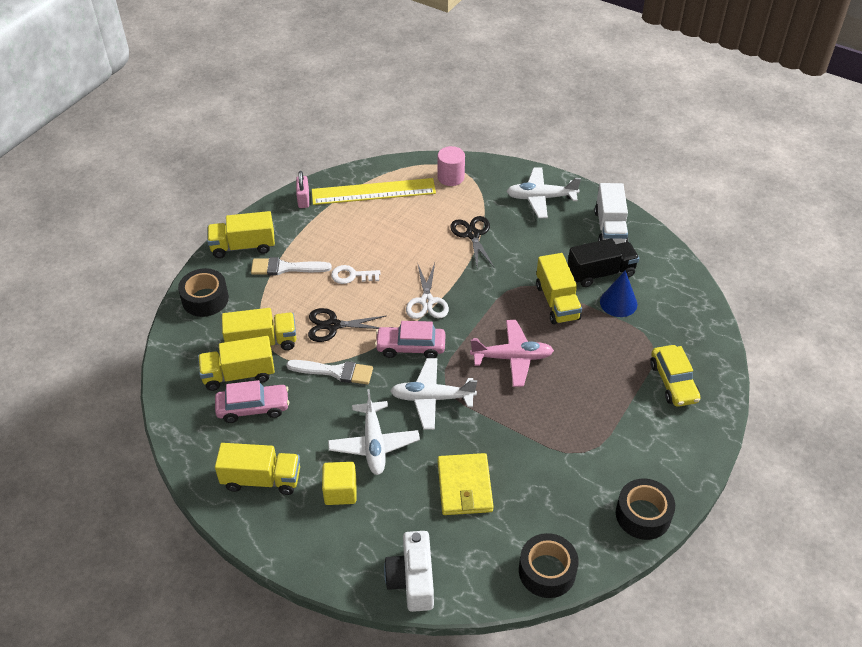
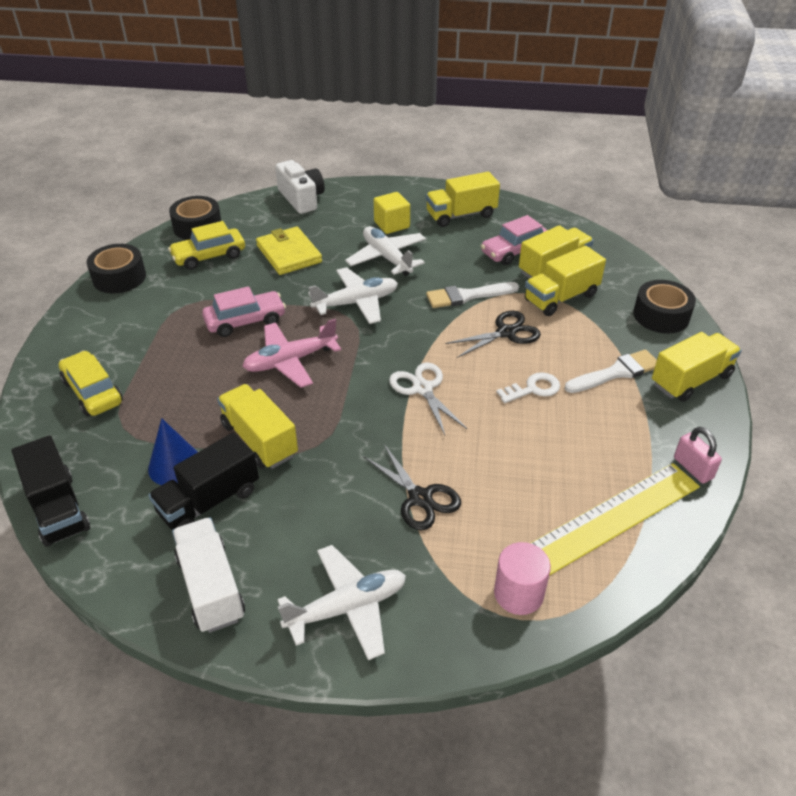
camera: 155 degrees right, 5 degrees down
(410, 347) = (408, 338): pink car -> pink car (245, 321)
(546, 513) = (209, 256): none -> yellow car
(697, 299) = (58, 509): none -> black truck

